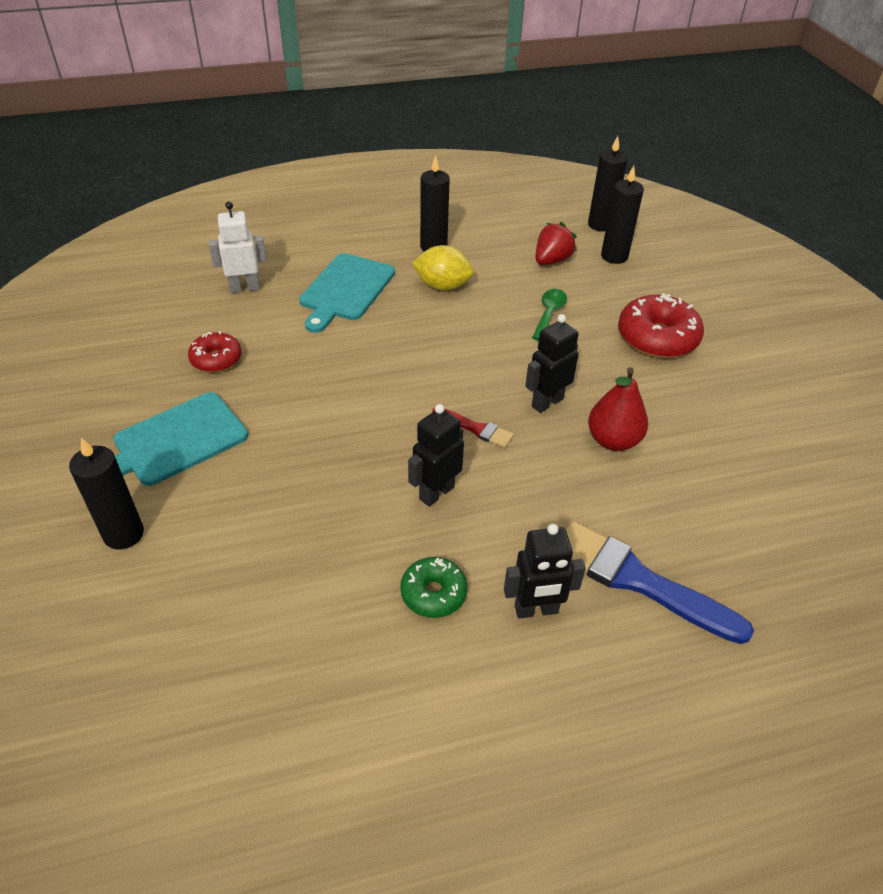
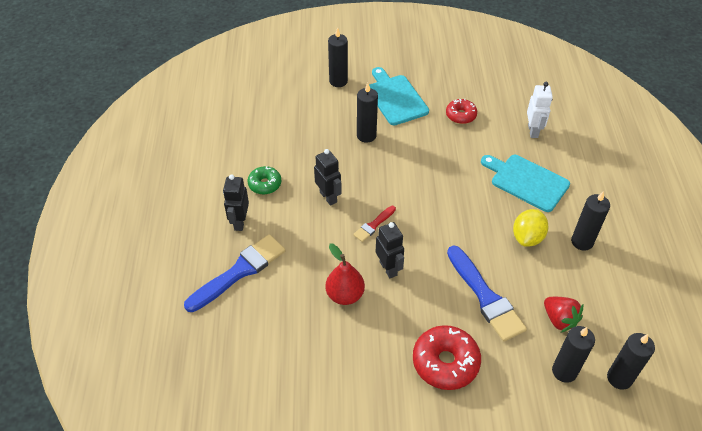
camera: 105 degrees right, 5 degrees up
(279, 466) = (366, 135): none -> black candle
(549, 313) = (485, 297): green spoon -> blue brush

